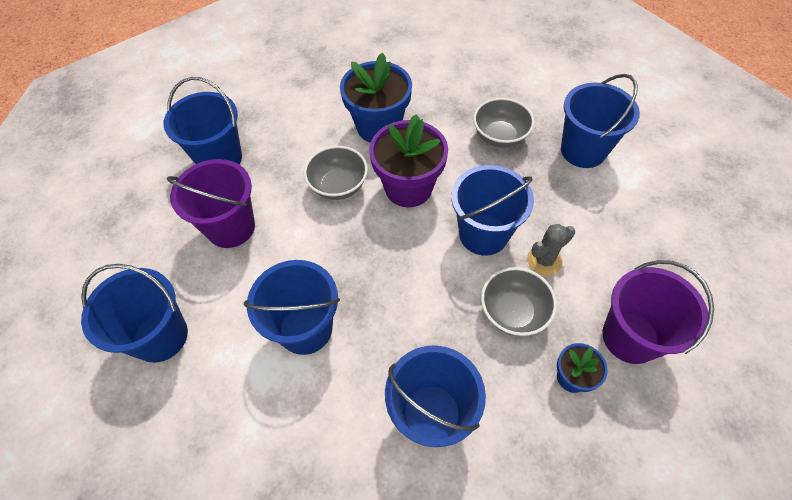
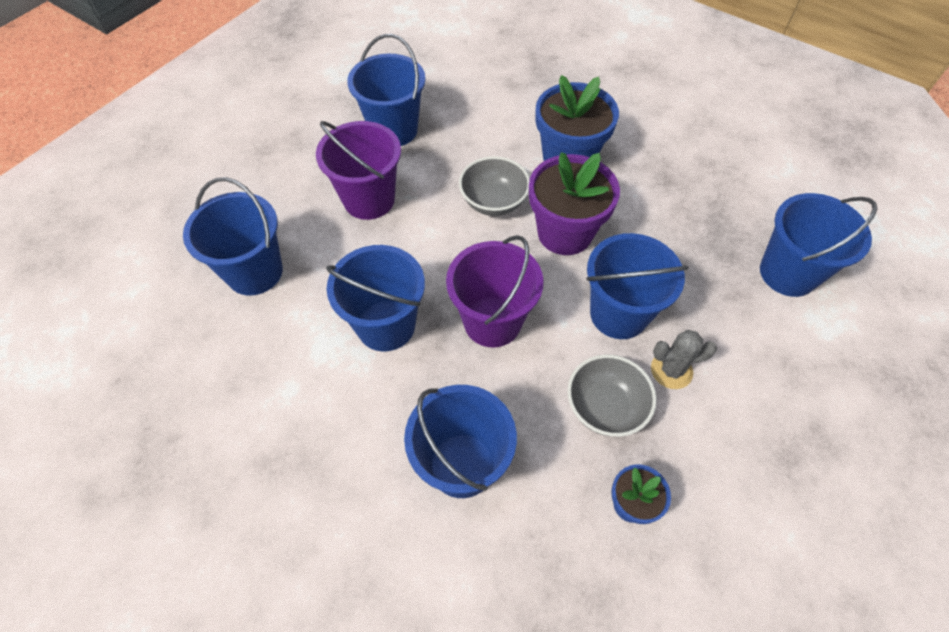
camera: 25 degrees right, 0 degrees up
(500, 136) = (697, 219): grey bowl -> none
(630, 337) = (724, 496): purple bucket -> purple bucket (492, 321)

